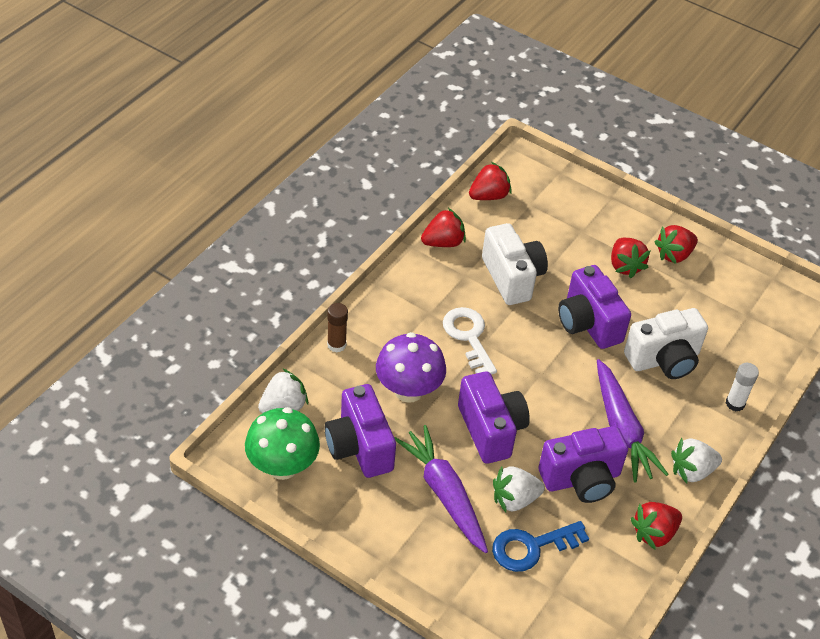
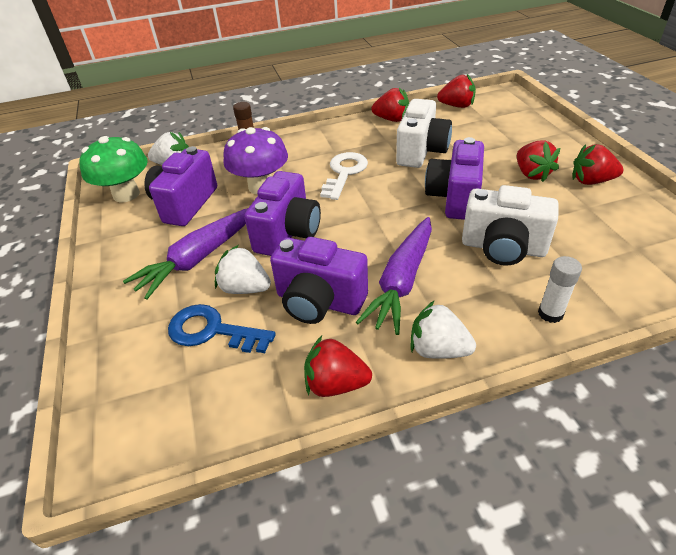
camera: 45 degrees right, 5 degrees down
(444, 494) = (199, 258): purple carrot -> purple carrot turned 150 degrees counterclockwise
(625, 266) = (531, 174): red strawberry -> red strawberry turned 45 degrees counterclockwise

